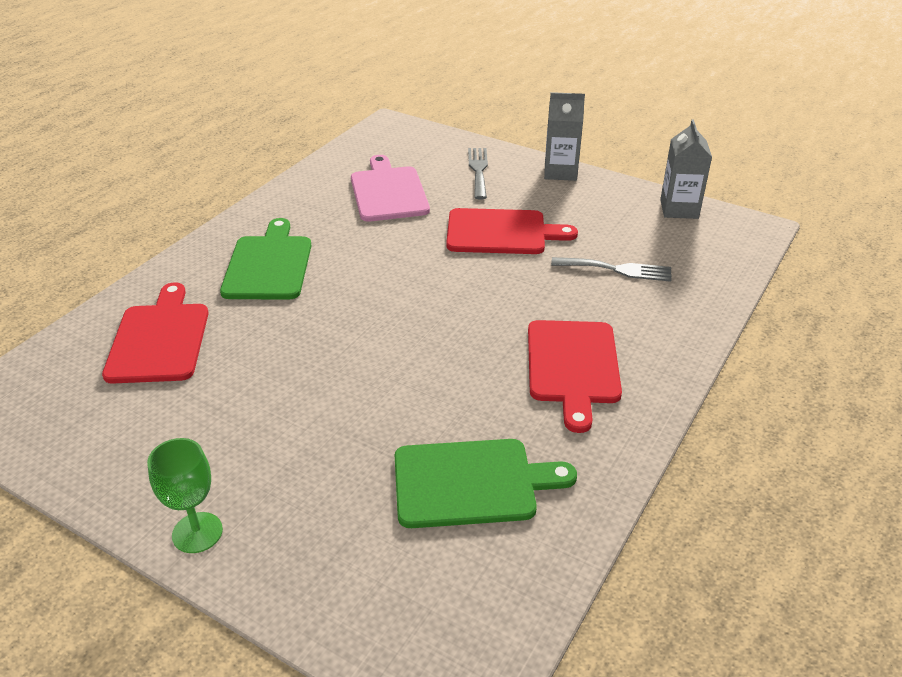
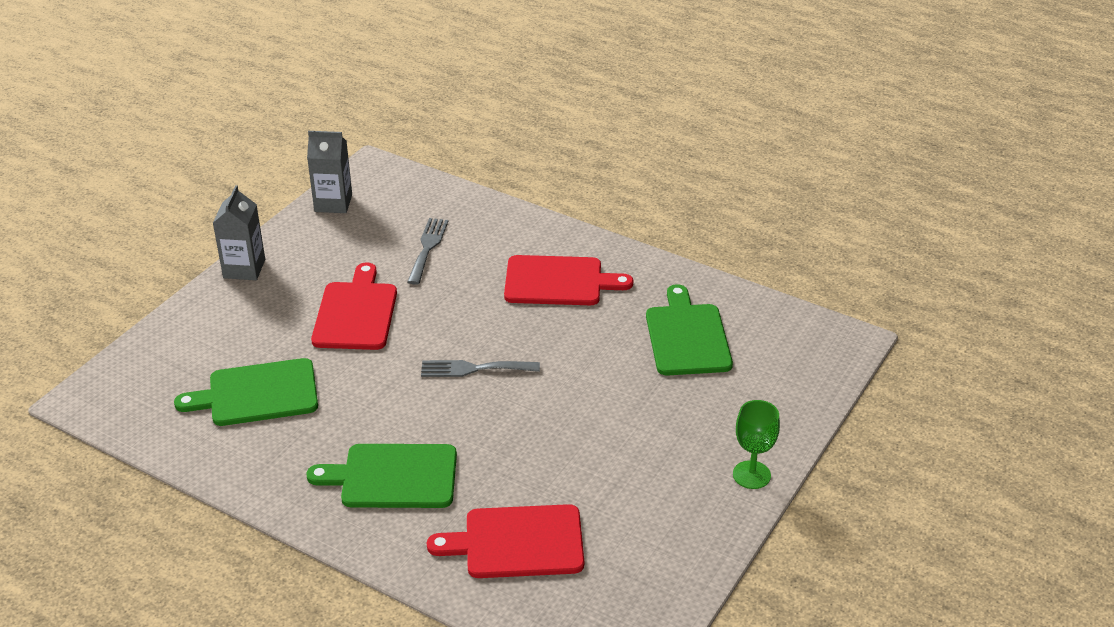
camera: 90 degrees left, 0 degrees up
(388, 192) = (258, 393): pink cutting board -> green cutting board
(478, 170) = (225, 326): grey fork -> grey fork (474, 369)

